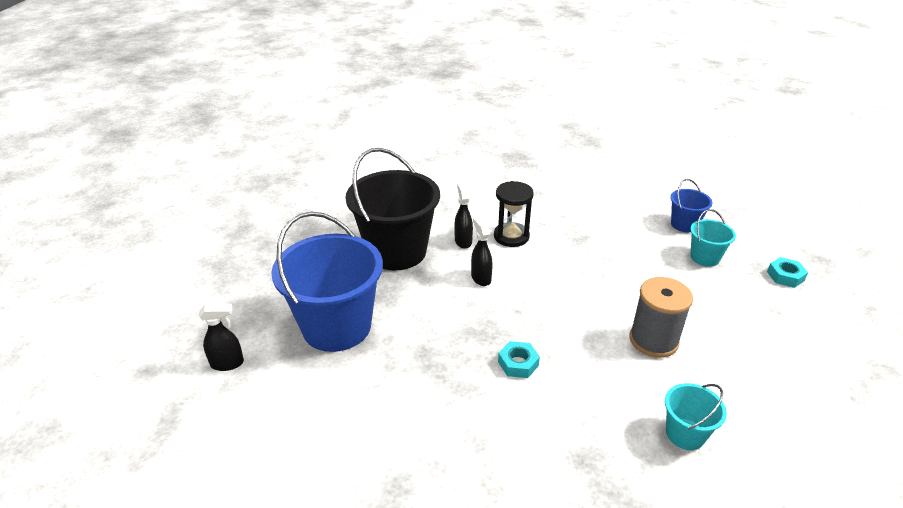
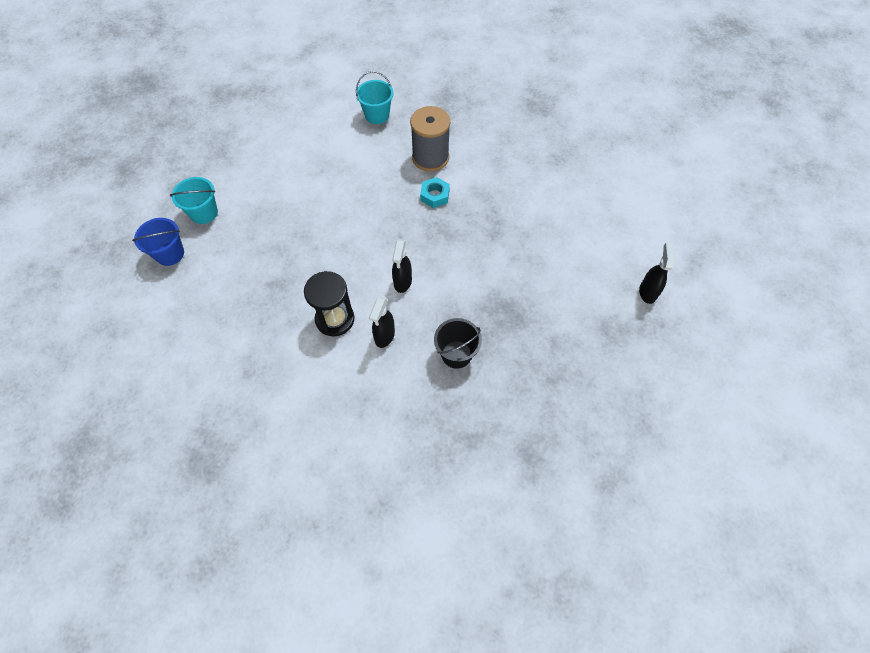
camera: 150 degrees left, 25 degrees up
(227, 363) = (647, 292): black spray bottle -> black spray bottle turned 75 degrees clockwise
(337, 326) = (550, 288): blue bucket -> none
(396, 251) = (456, 354): black bucket -> black bucket, size x0.47
(653, 340) = (329, 169): grey spool -> grey spool (430, 157)
(785, 276) = (173, 170): turquoise nut -> none

